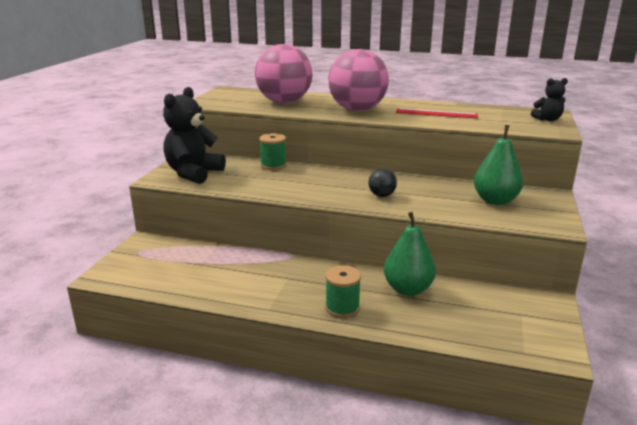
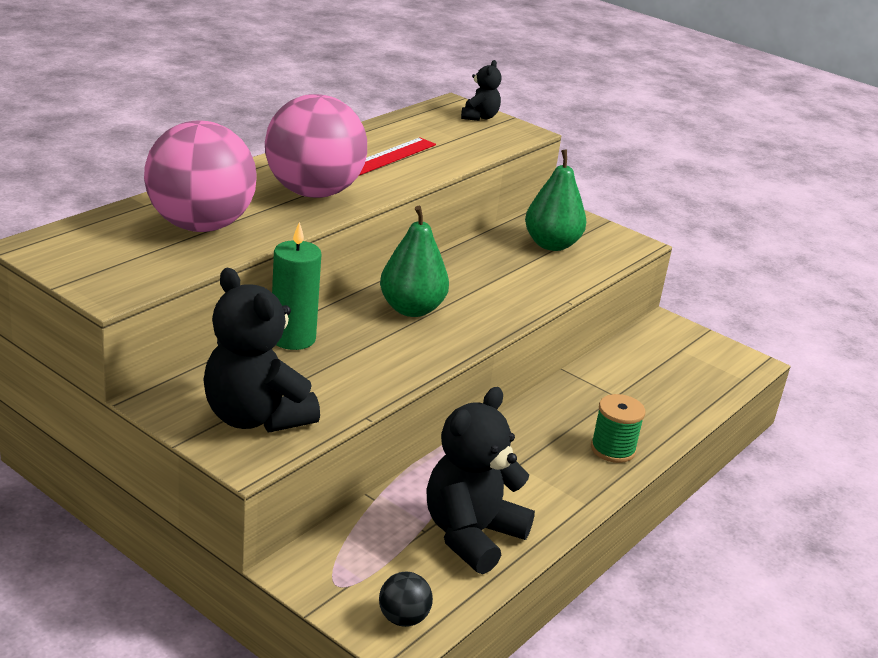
camera: 70 degrees left, 5 degrees up
(204, 277) = (471, 535): none -> black teddy bear
(273, 165) = (293, 338): green spool -> green candle
(381, 195) = (482, 300): black ball -> black ball (403, 618)
(408, 289) = (598, 392): green pear -> green pear (411, 309)

